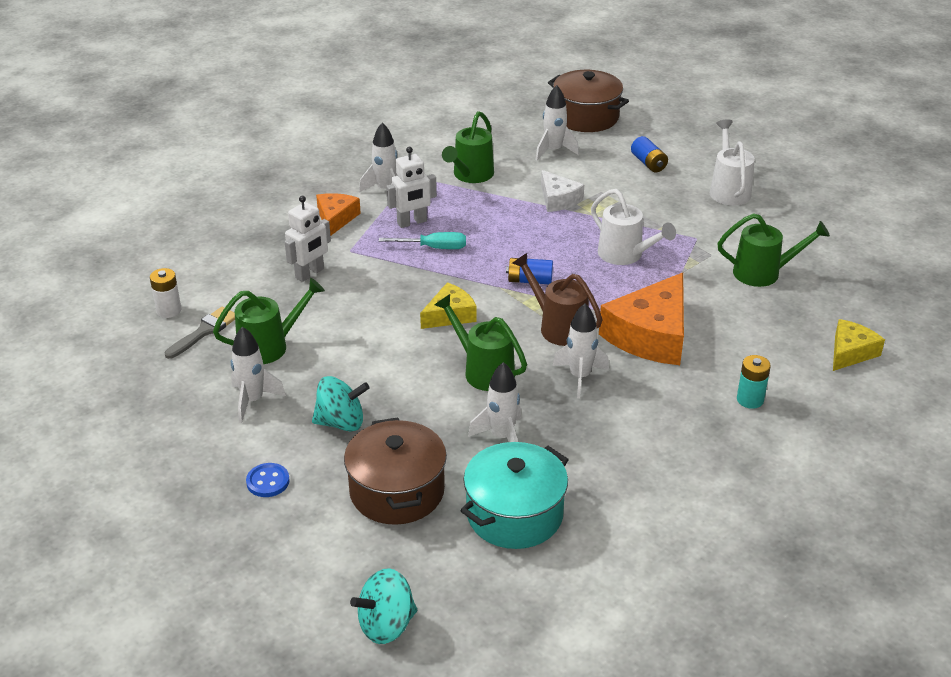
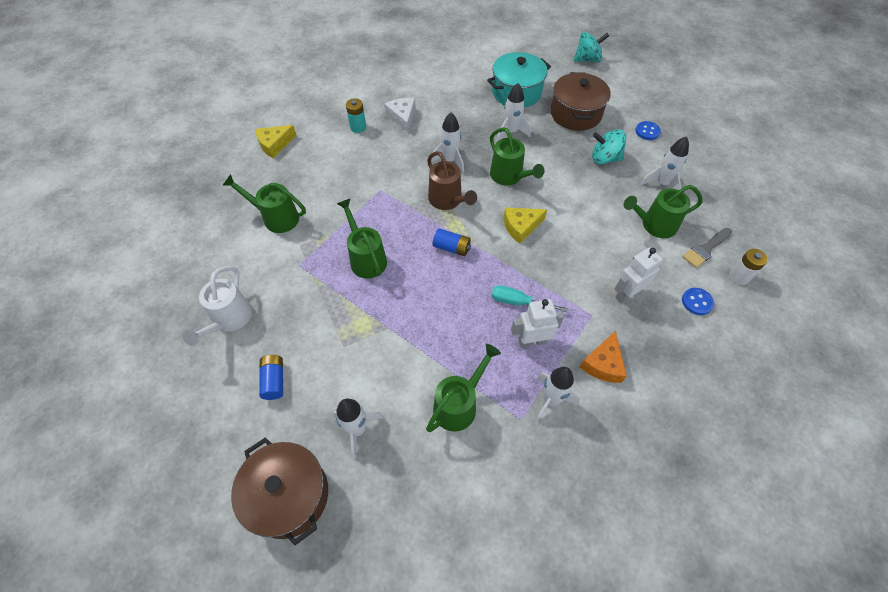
camera: 165 degrees left, 20 degrees up
(227, 279) = (697, 302): none -> blue button
(558, 199) = (388, 343): white cheese -> white cheese (402, 117)
(625, 255) = (366, 258): white watering can -> green watering can
(650, 335) = (389, 181): orange cheese -> none

